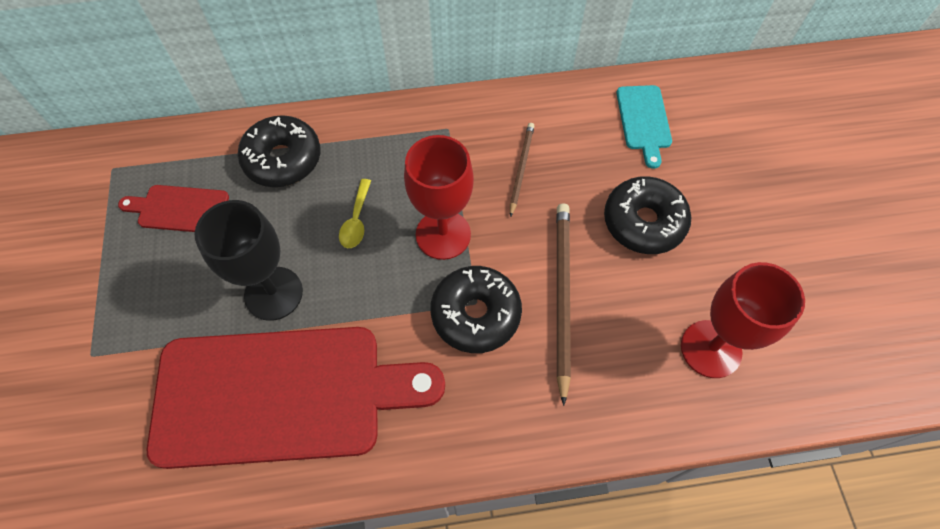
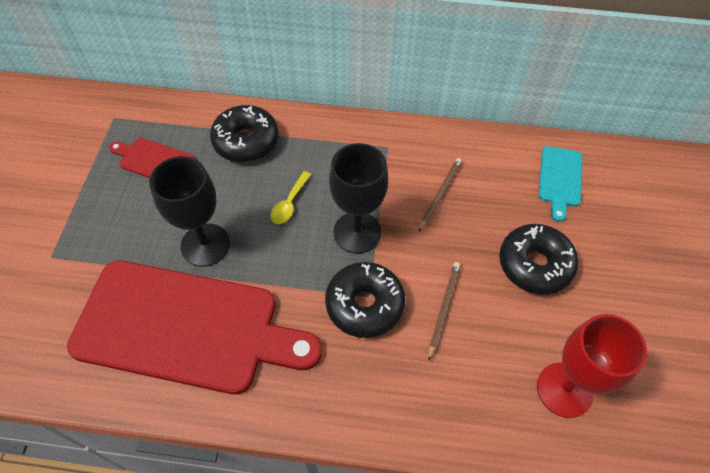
camera: 15 degrees right, 5 degrees down
(443, 235) = (357, 232): red goblet -> black goblet
(562, 296) = (443, 309): brown pencil -> brown pencil, size x0.58

